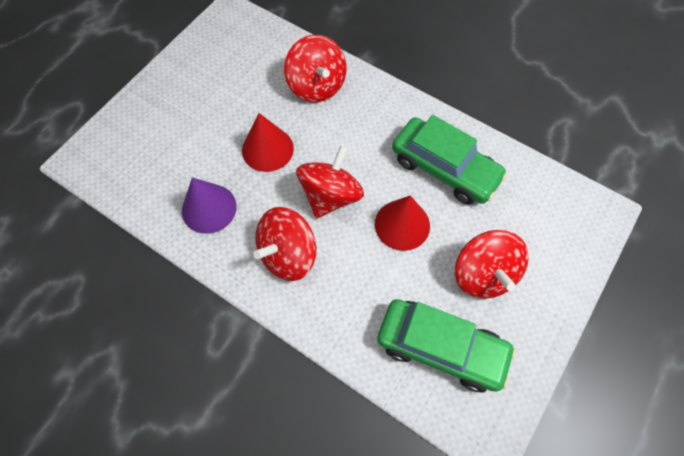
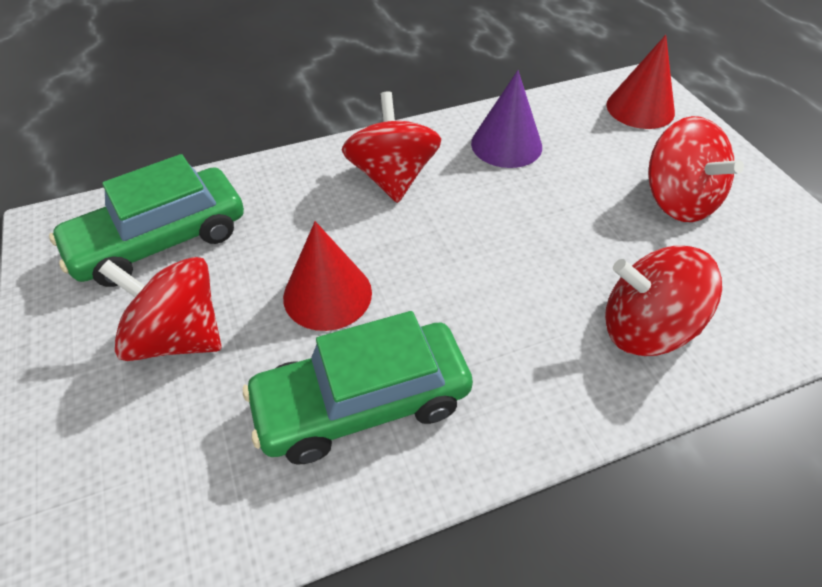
camera: 125 degrees right, 15 degrees down
(267, 149) = (556, 222): red cone -> red cone (640, 108)
(330, 195) = (434, 247): red spinning top -> red spinning top (677, 200)

